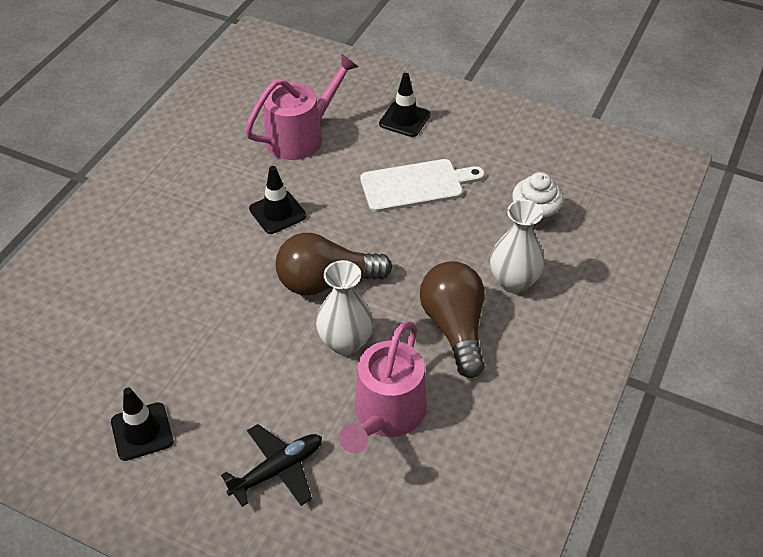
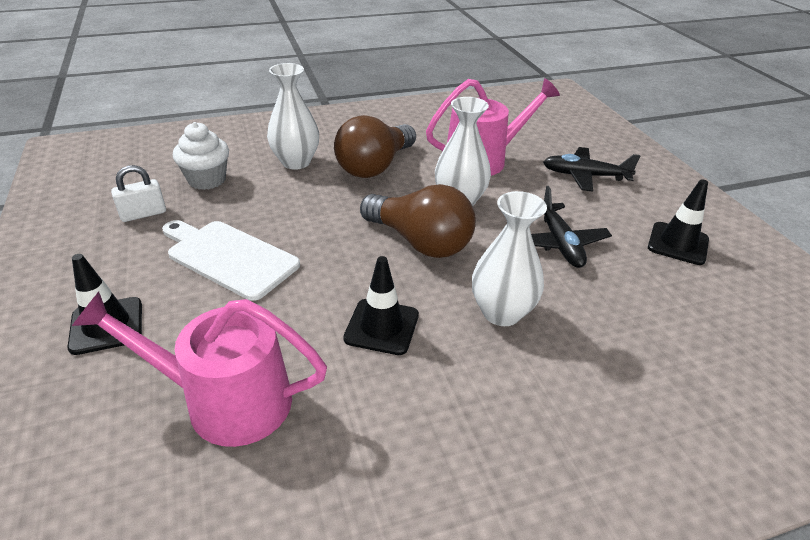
camera: 135 degrees left, 10 degrees down
(222, 269) = (501, 312): none -> white vase
(232, 357) = (559, 243): none -> black plane
(513, 169) = (143, 214): none -> white padlock

